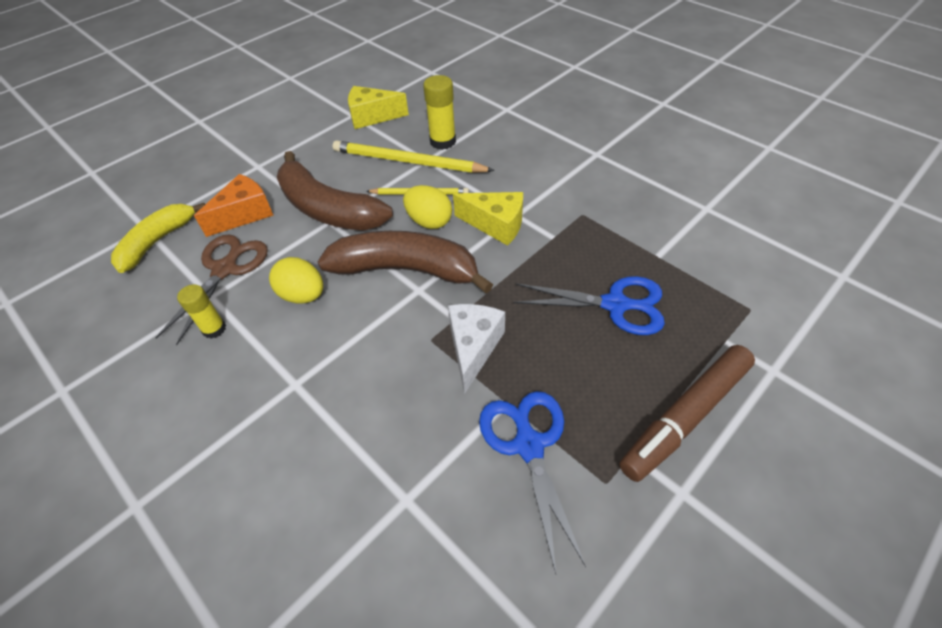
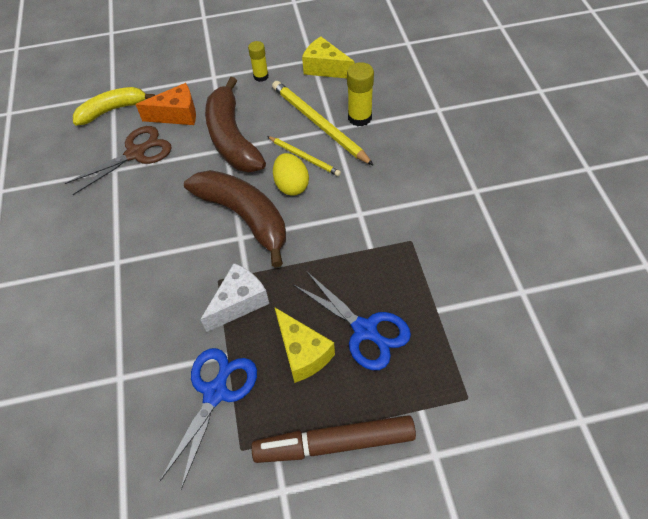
camera: 35 degrees right, 5 degrees up
(214, 329) = (100, 195): yellow glue stick -> yellow glue stick (261, 76)
(303, 295) = (166, 200): yellow egg -> none
(496, 225) = (336, 214): yellow cheese -> yellow cheese (303, 353)

